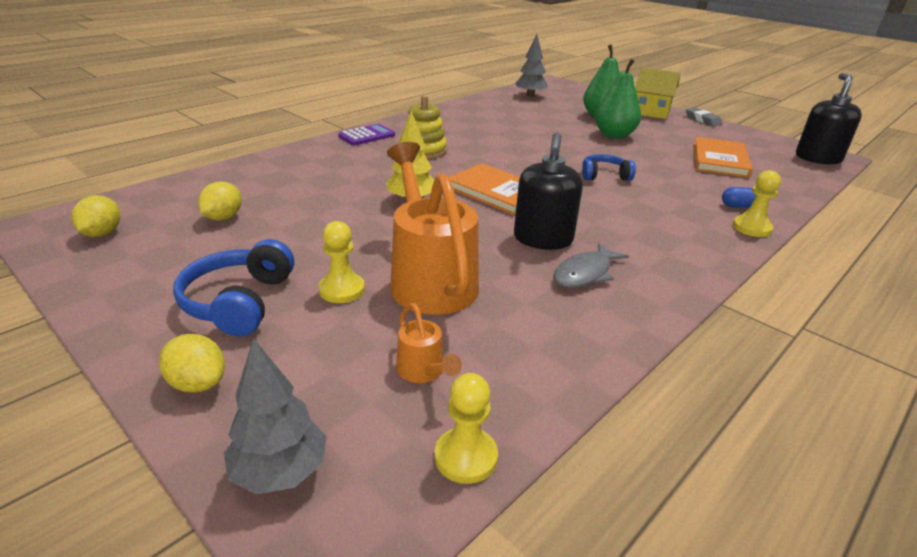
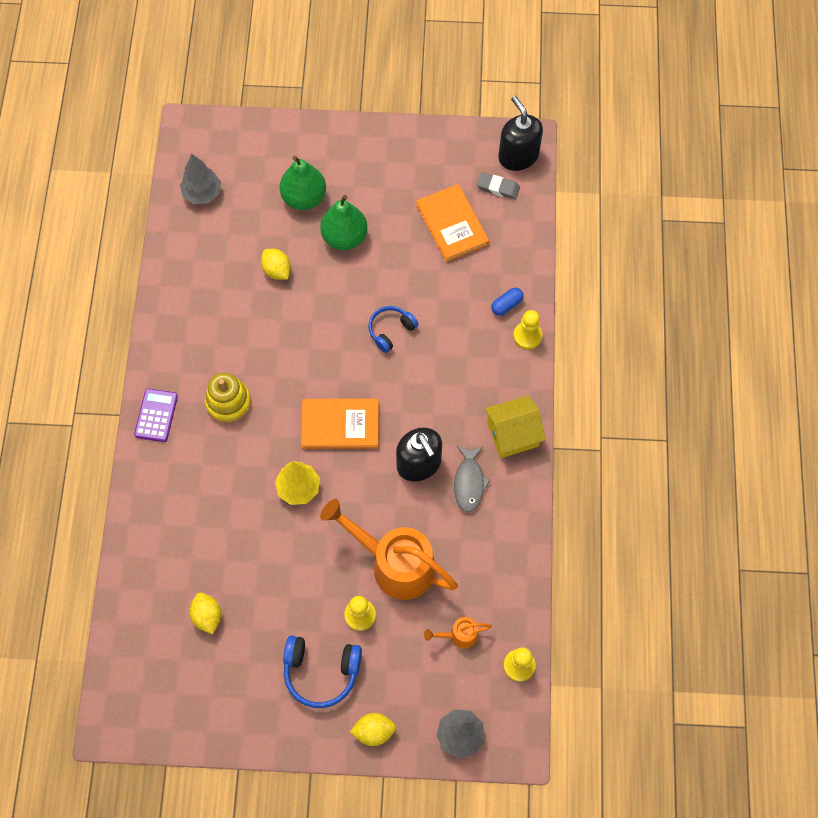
camera: 40 degrees left, 35 degrees up
(102, 233) = (161, 697): yellow lemon -> yellow lemon (277, 270)
(239, 302) = (321, 672): blue headphones -> blue headphones turned 45 degrees counterclockwise
(423, 371) = (459, 635): orange watering can -> orange watering can turned 150 degrees clockwise
(651, 112) = (337, 146): yellow house -> yellow house (512, 434)
(702, 120) = (391, 131): grey eraser -> grey eraser (498, 188)

